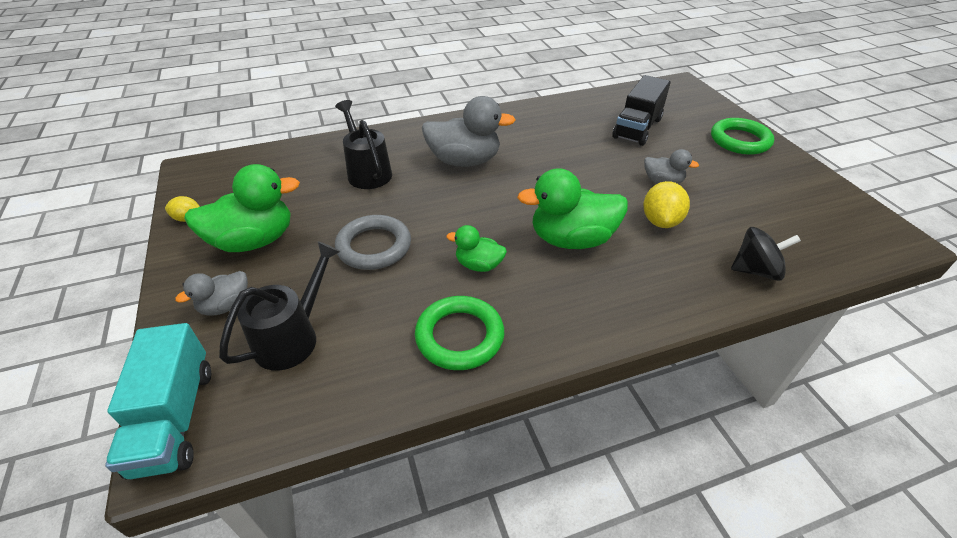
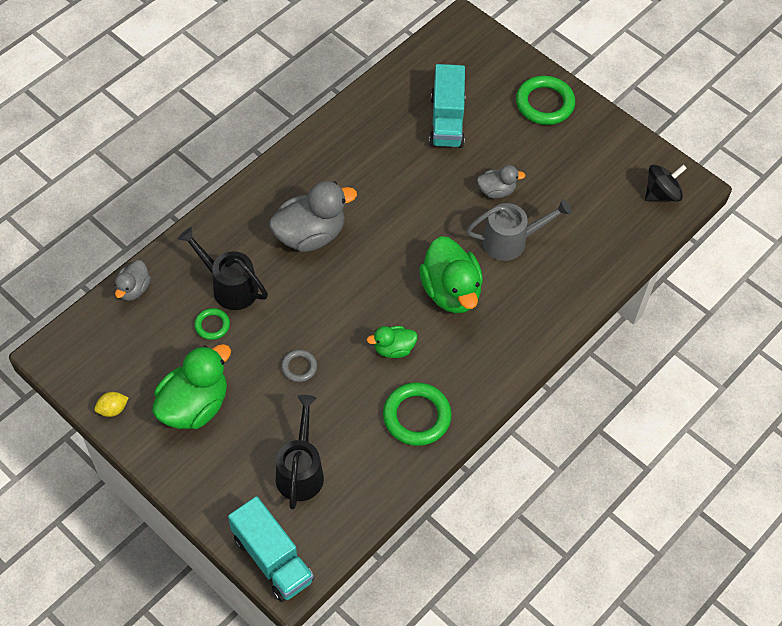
camera: 30 degrees left, 15 degrees up
(225, 306) = (228, 470): grey duck -> grey duck (133, 289)
(328, 191) = (212, 325): none -> green ring
(374, 246) = (299, 367): grey ring -> grey ring, size x0.53
(571, 239) = (451, 291): green duck -> green duck turned 75 degrees counterclockwise
(637, 128) = (446, 120): black truck -> turquoise truck
(660, 221) = (511, 241): yellow lemon -> grey watering can
(755, 270) = (596, 265): black spinning top -> black spinning top (661, 194)

